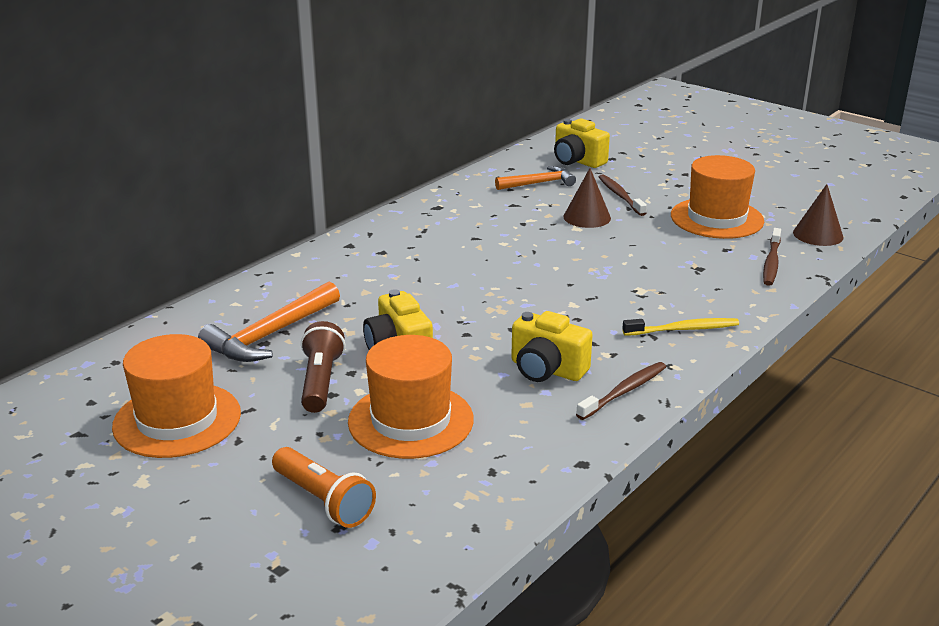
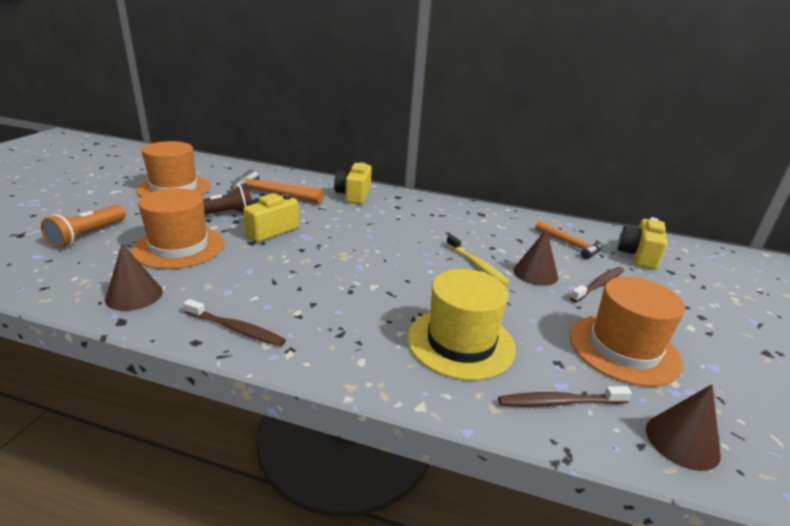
camera: 65 degrees right, 0 degrees up
(527, 455) = (134, 295): none -> brown cone
(547, 369) = (261, 287): yellow camera -> yellow camera (354, 195)
(683, 329) = (362, 351): yellow toothbrush -> yellow toothbrush (477, 265)
(686, 282) = (461, 342): none -> yellow hat

